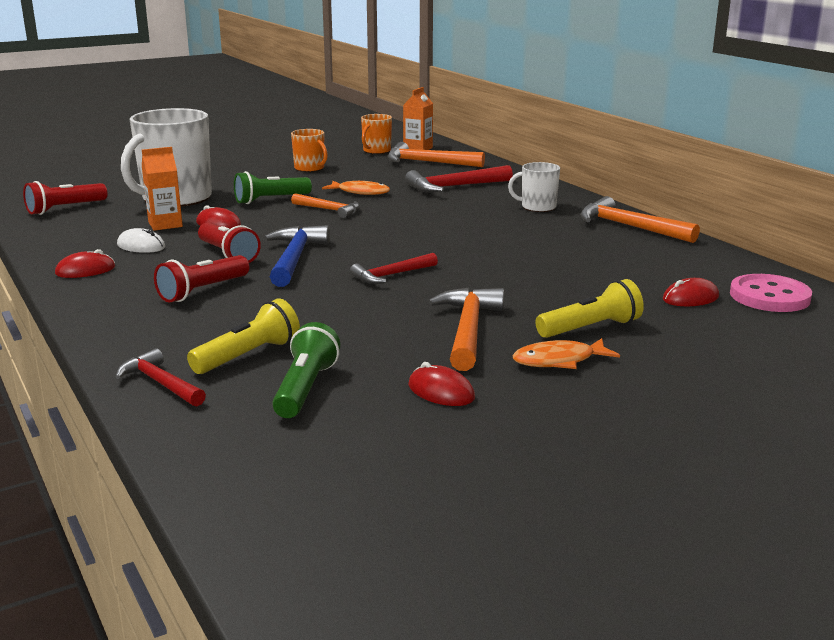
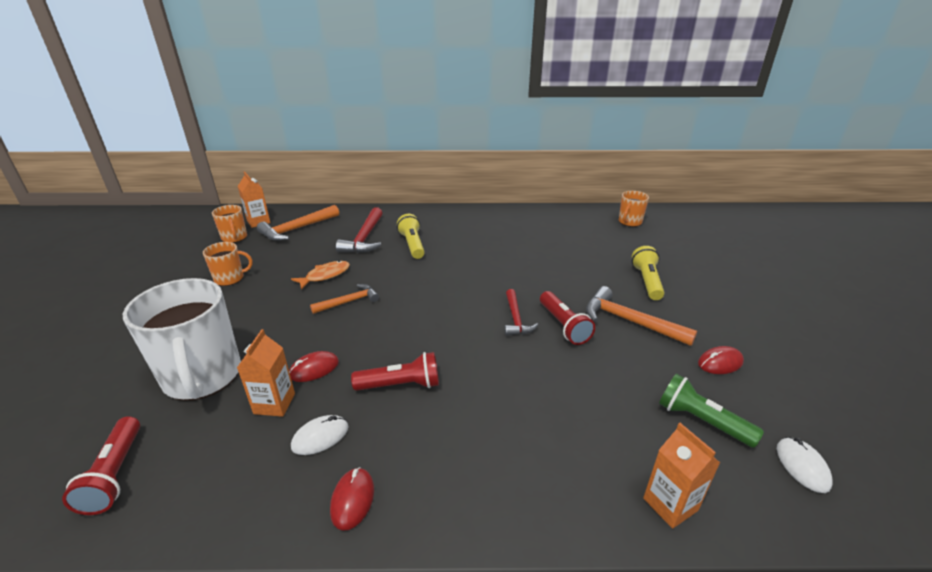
camera: 60 degrees left, 10 degrees up
(161, 383) = (670, 504): red hammer -> orange carton
(202, 291) = (478, 424): red flashlight -> red flashlight (564, 326)
(248, 355) = (632, 434): yellow flashlight -> yellow flashlight (412, 245)
(270, 200) = (286, 322): green flashlight -> none
(276, 451) = (802, 466): none -> white mouse
(294, 258) = (444, 351): blue hammer -> none
(537, 207) = (440, 227): white mug -> none
(559, 361) = (687, 307): orange fish -> none
(630, 227) = (503, 215): orange hammer -> none
(690, 298) = (620, 240): red mouse -> none
(769, 296) = (629, 222): pink button -> orange mug

